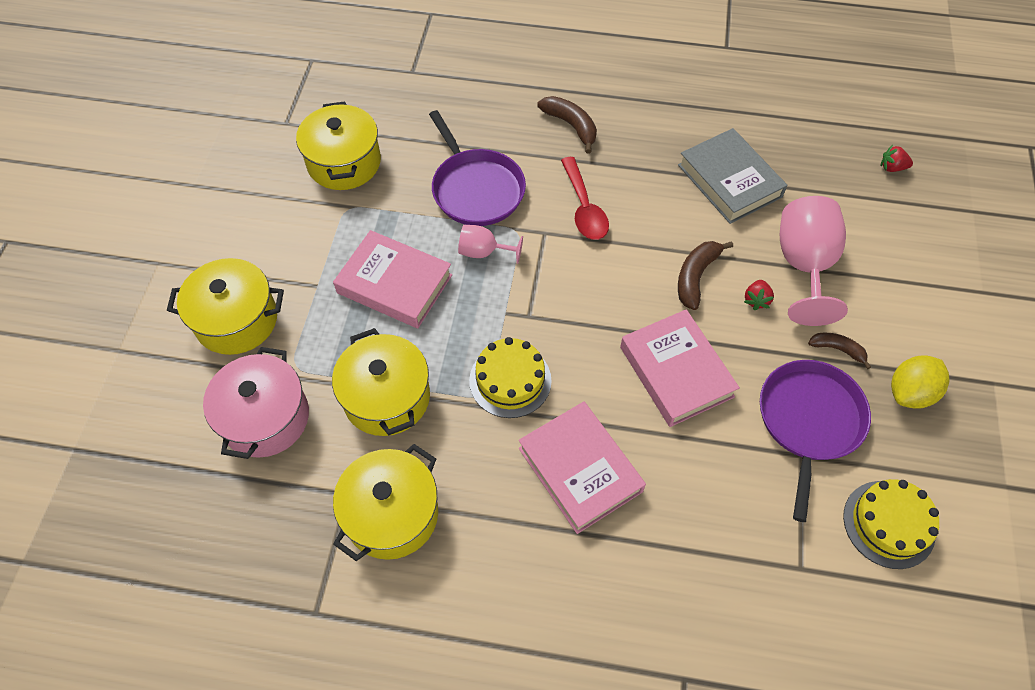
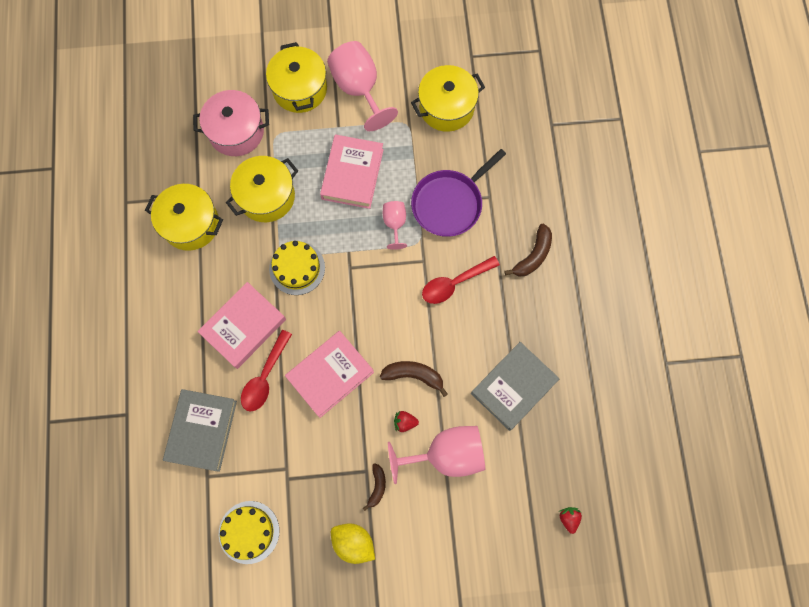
camera: 75 degrees right, 15 degrees up
(272, 249) = (359, 89): none -> pink goblet
(663, 456) = (265, 377): none -> red spoon
(729, 562) = (202, 430): none -> grey book
(809, 421) = (313, 471): purple pan -> none

